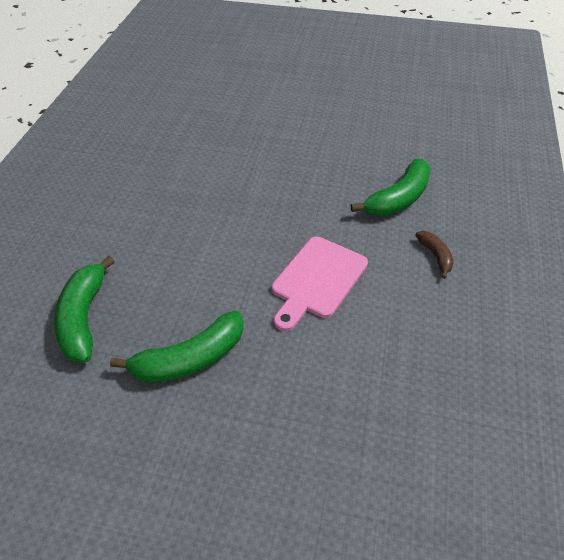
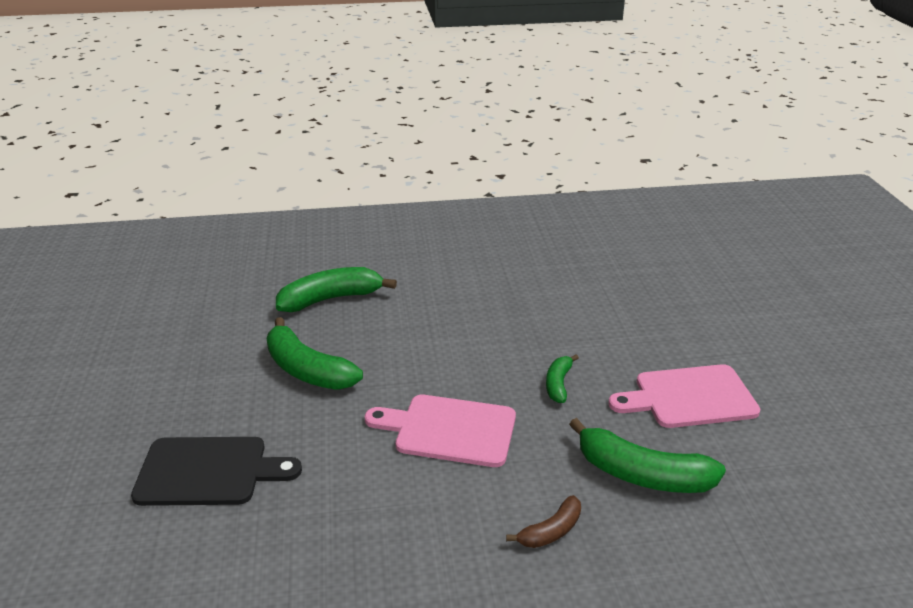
camera: 70 degrees right, 15 degrees down
(293, 206) = (558, 384): none -> green banana
(302, 464) = (208, 472): none -> black cutting board
(336, 153) = (689, 397): none -> pink cutting board

